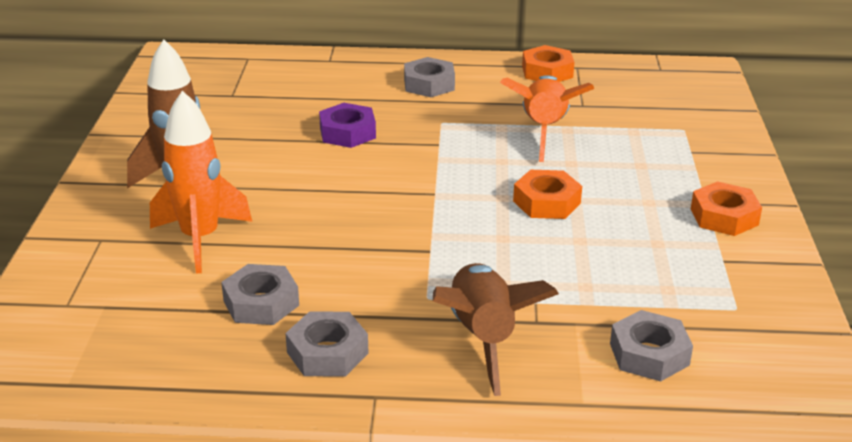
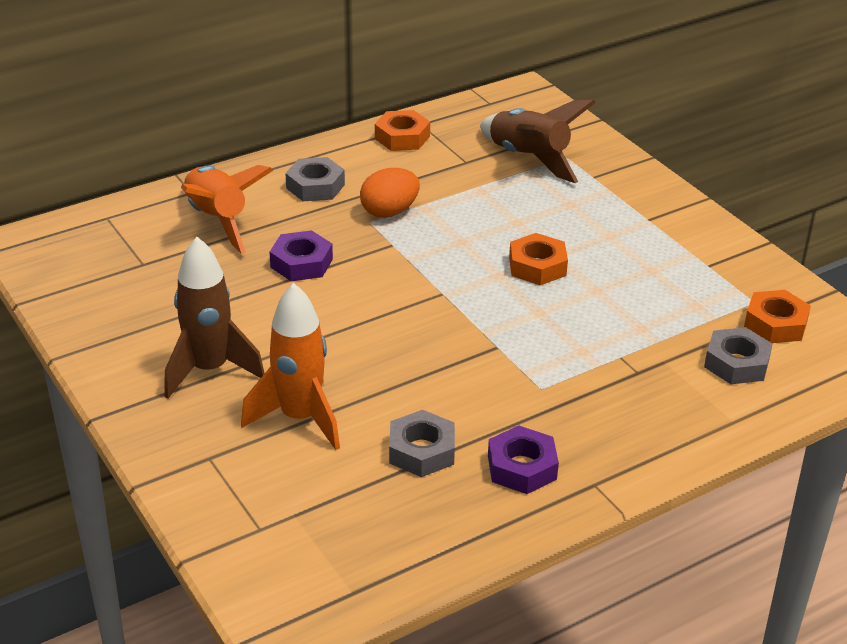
camera: 35 degrees left, 5 degrees up
(327, 353) = (521, 467): grey nut -> purple nut
(466, 120) = (389, 212): none -> orange egg
(482, 338) = (617, 403): brown rocket -> brown rocket (529, 159)
(544, 131) = (464, 199): orange rocket -> orange rocket (217, 221)
(724, 217) = (673, 228): orange nut -> orange nut (775, 324)

